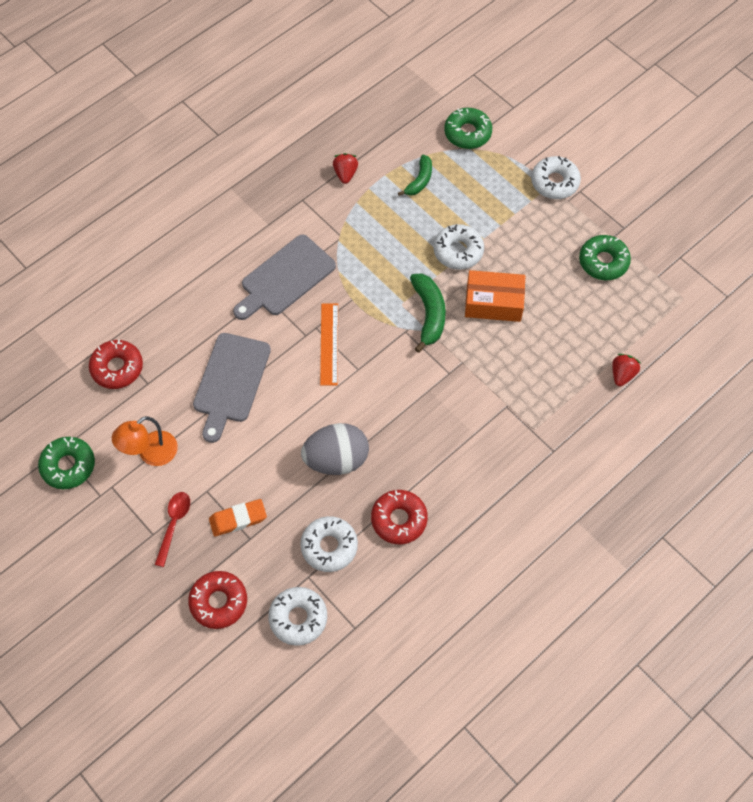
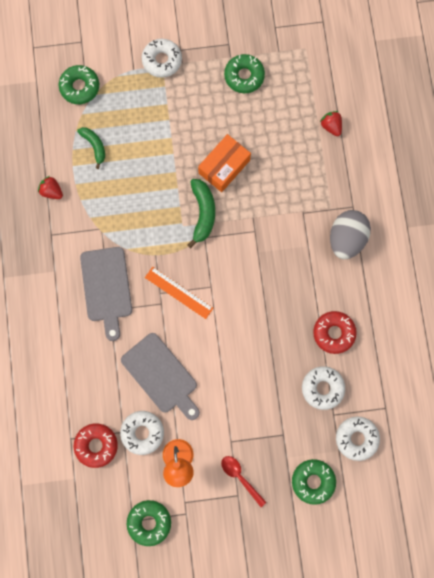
camera: 55 degrees left, 15 degrees up
(219, 602) = (313, 481): red donut -> green donut
(238, 519) = (265, 434): orange eraser -> none
(336, 459) = (266, 344): grey egg -> grey egg (346, 239)
(429, 314) = (203, 213): green banana -> green banana turned 60 degrees clockwise
(458, 251) = (169, 161): white donut -> white donut (142, 433)

